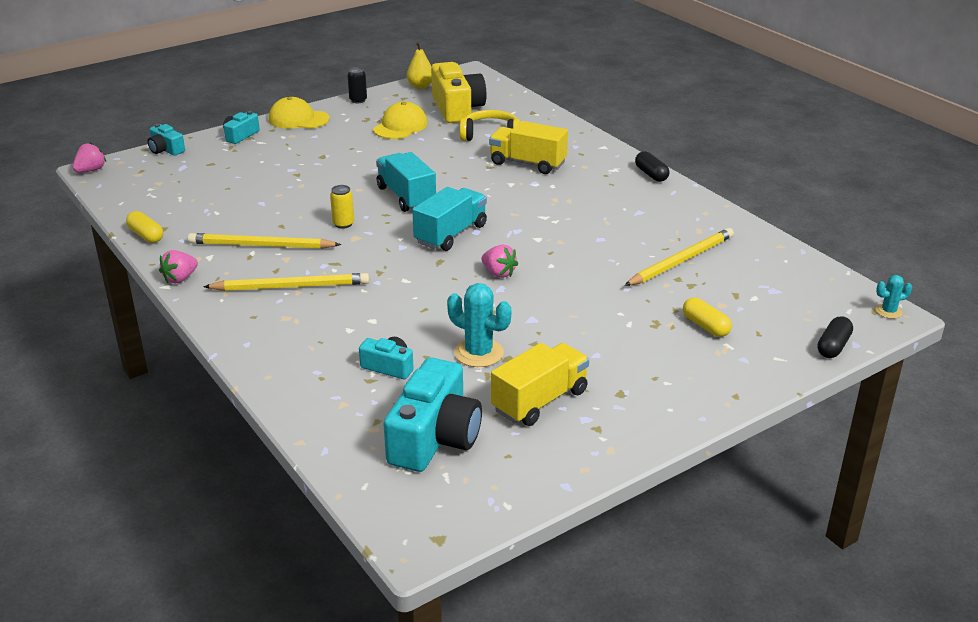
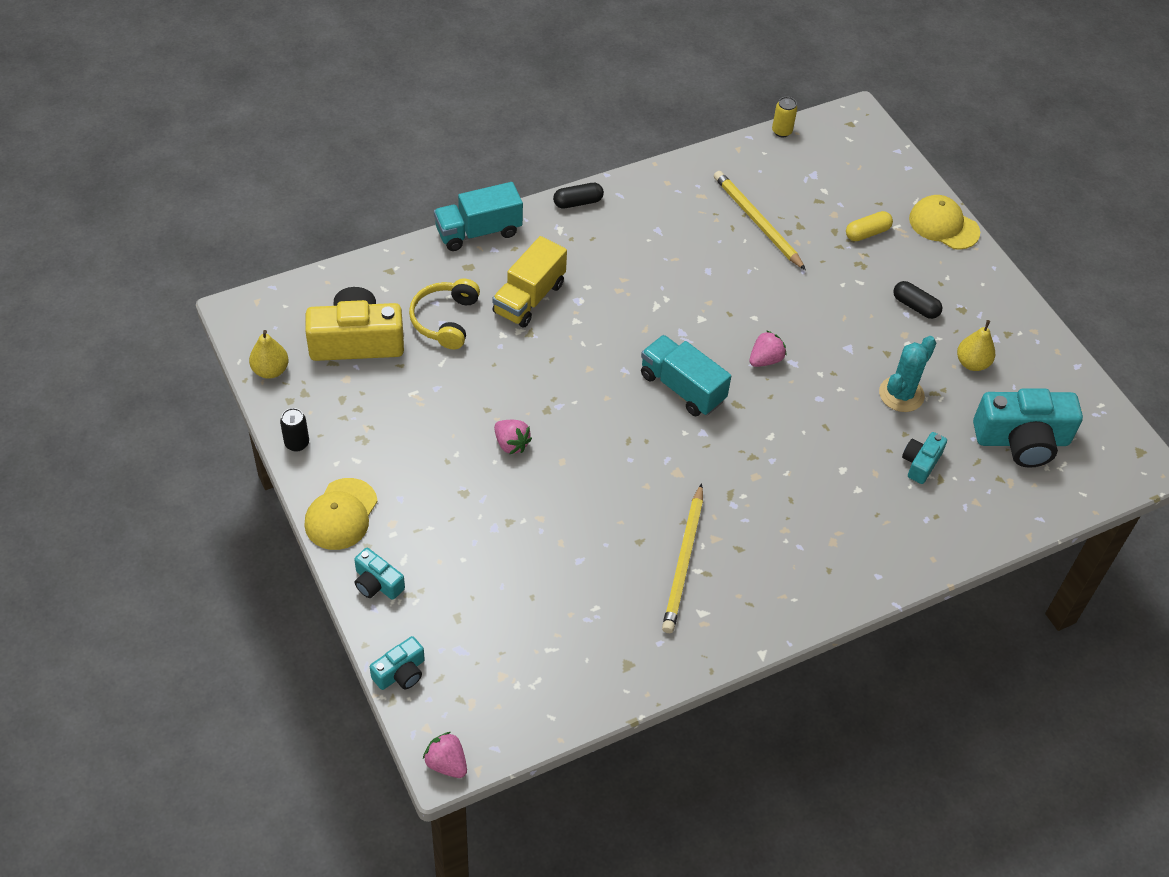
camera: 85 degrees left, 20 degrees up
(146, 235) = (643, 681): yellow capsule -> none
(180, 278) = (748, 640): pink strawberry -> pink strawberry (511, 444)
(291, 286) = (774, 535): yellow pencil -> none
(343, 224) = (645, 481): yellow can -> yellow can (782, 131)
(400, 126) = (395, 405): yellow cap -> yellow cap (943, 225)
(406, 197) = (590, 417): turquoise truck -> turquoise truck (478, 232)
(435, 438) = (1022, 440): turquoise camera -> turquoise camera turned 150 degrees clockwise
(540, 401) = (972, 363): yellow truck -> yellow pear
(833, 346) = (900, 164): black capsule -> black capsule (915, 306)
(888, 311) = (852, 116): turquoise cactus -> none

